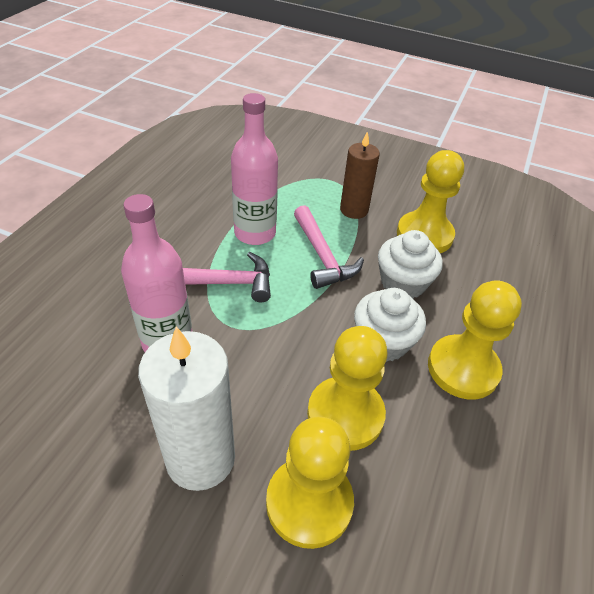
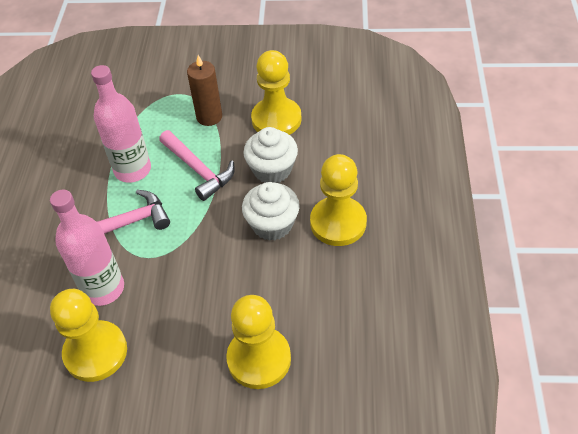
camera: 15 degrees left, 5 degrees up
(200, 458) = (170, 361): white candle -> none
(345, 414) = (262, 290): yellow pawn -> yellow pawn (95, 352)

